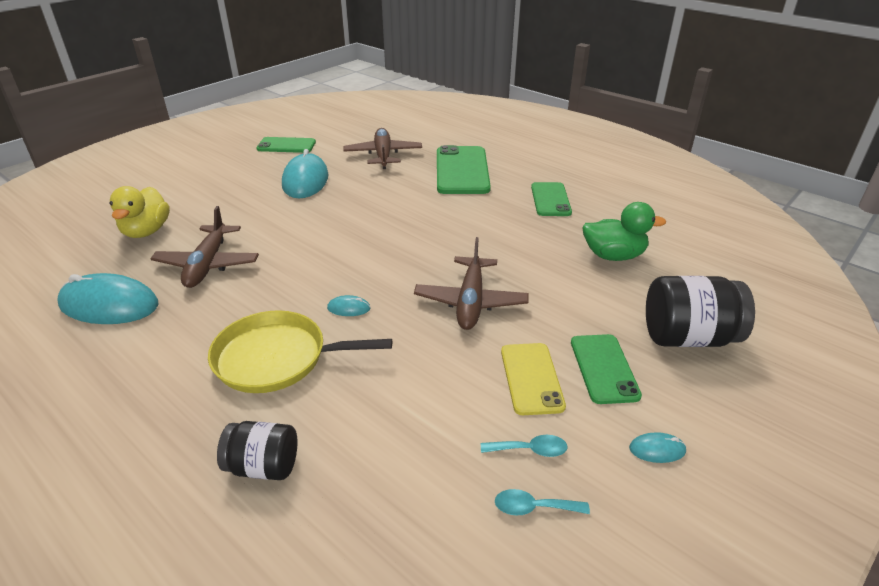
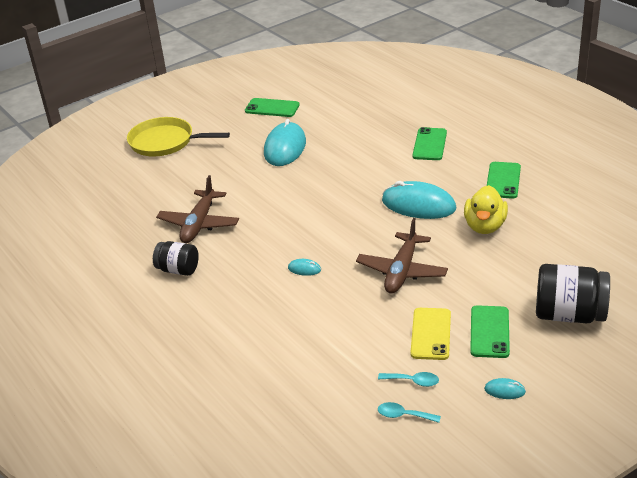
camera: 15 degrees right, 0 degrees up
(109, 305) = (127, 252): turquoise mouse -> turquoise mouse (418, 205)
(146, 231) = (151, 191): yellow duck -> yellow duck (484, 226)
(263, 466) = (231, 373): black jar -> black jar (178, 270)
(277, 358) = (246, 302): yellow pan -> yellow pan (165, 142)
(383, 155) = (359, 123): brown plane -> none
(462, 170) = (429, 144): green phone -> green phone, size x0.61
(613, 256) = (538, 240): green duck -> none

